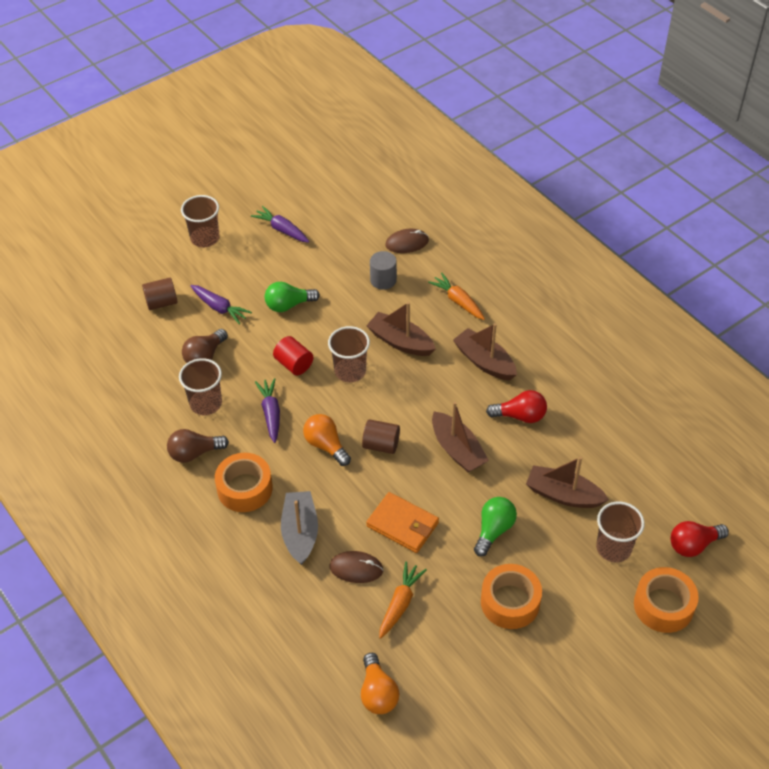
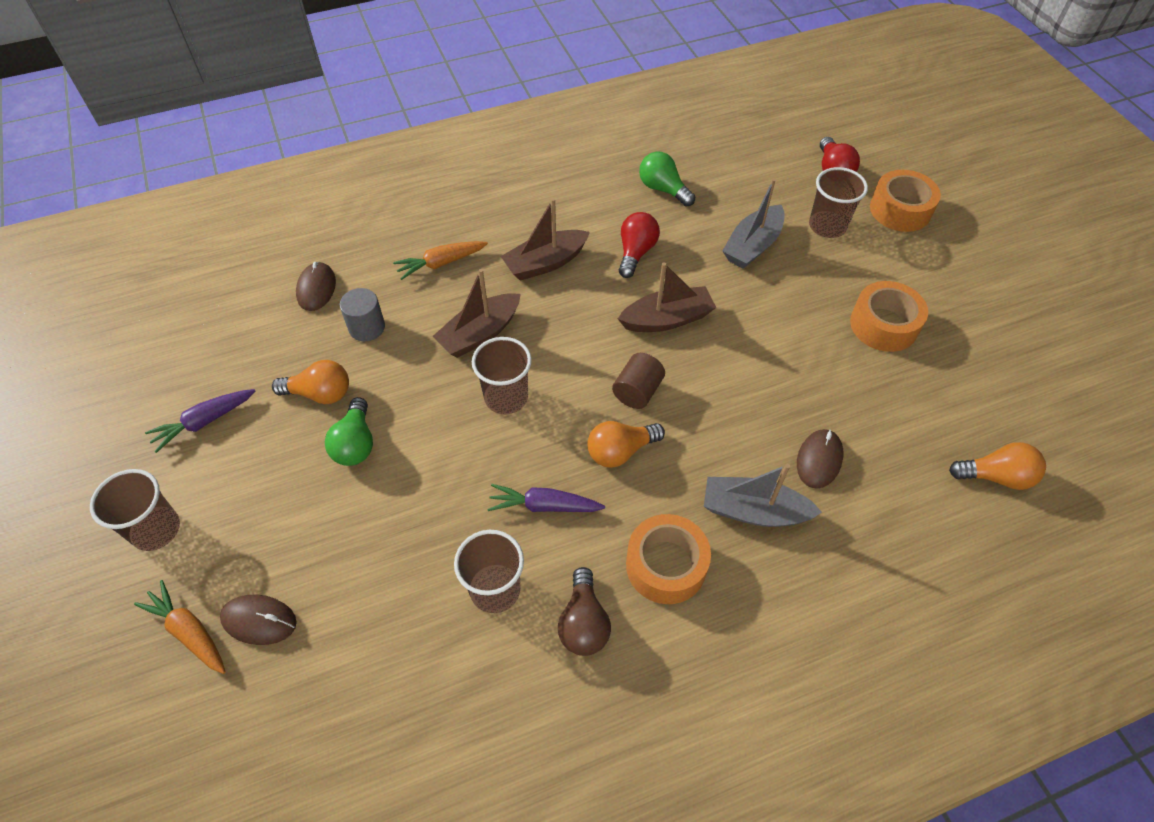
camera: 75 degrees left, 5 degrees up
(161, 302) = (259, 620): brown cylinder -> brown mouse
(205, 356) = (402, 574): brown light bulb -> none
(220, 308) = (315, 535): purple carrot -> none
(294, 364) = (467, 459): red cylinder -> none
(320, 275) = (320, 393): none -> orange light bulb
(400, 603) = (874, 425): orange carrot -> orange carrot (189, 631)
(403, 524) = (763, 397): orange wallet -> none
(493, 530) = (787, 315): green light bulb -> green light bulb (663, 189)
(563, 495) = (752, 246): brown boat -> grey boat

